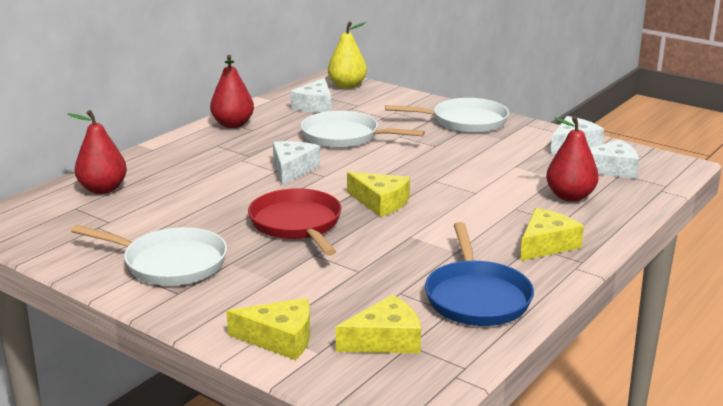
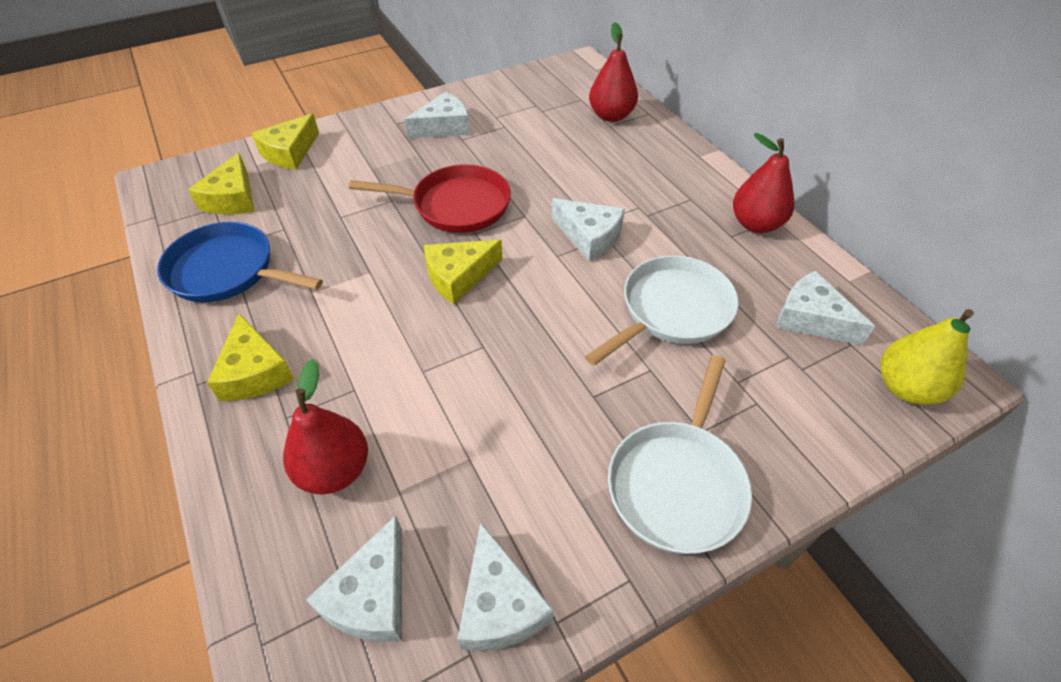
camera: 115 degrees right, 25 degrees up
(170, 263) = (444, 127): white pan -> white cheese

